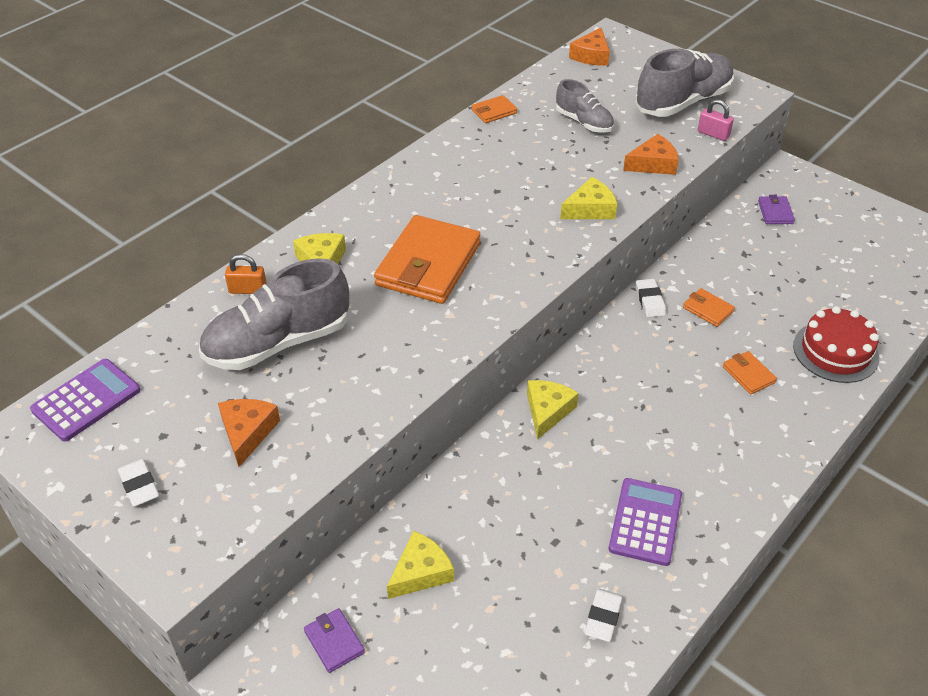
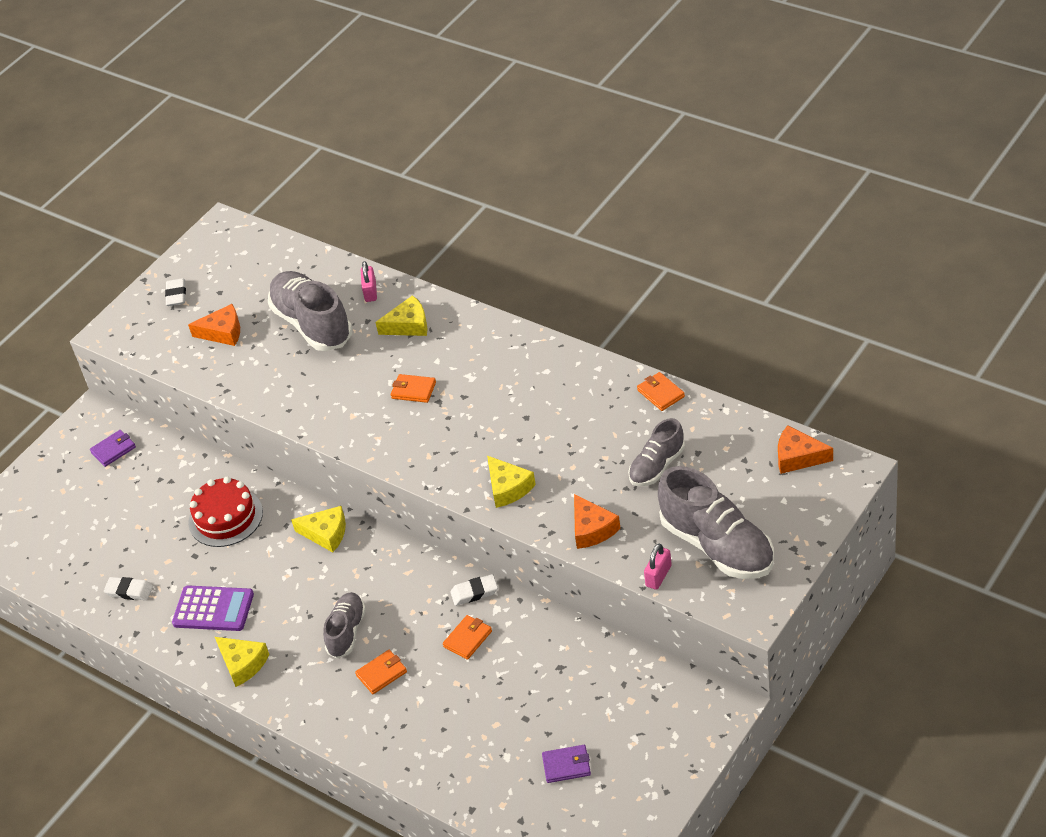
camera: 90 degrees right, 0 degrees up
(86, 400) = (250, 245): purple calculator -> none
(139, 485) = (176, 295): white eraser -> white eraser turned 60 degrees counterclockwise
(248, 290) = (370, 292): orange padlock -> pink padlock
(421, 572) = (167, 483): yellow cheese -> yellow cheese (243, 664)
(428, 264) = (413, 390): orange wallet -> orange wallet, size x0.45
(691, 399) = (346, 632): none -> grey shoe
(775, 212) = (638, 694): purple wallet -> purple wallet (566, 765)
(835, 351) = (420, 744): red cake -> red cake (225, 517)

